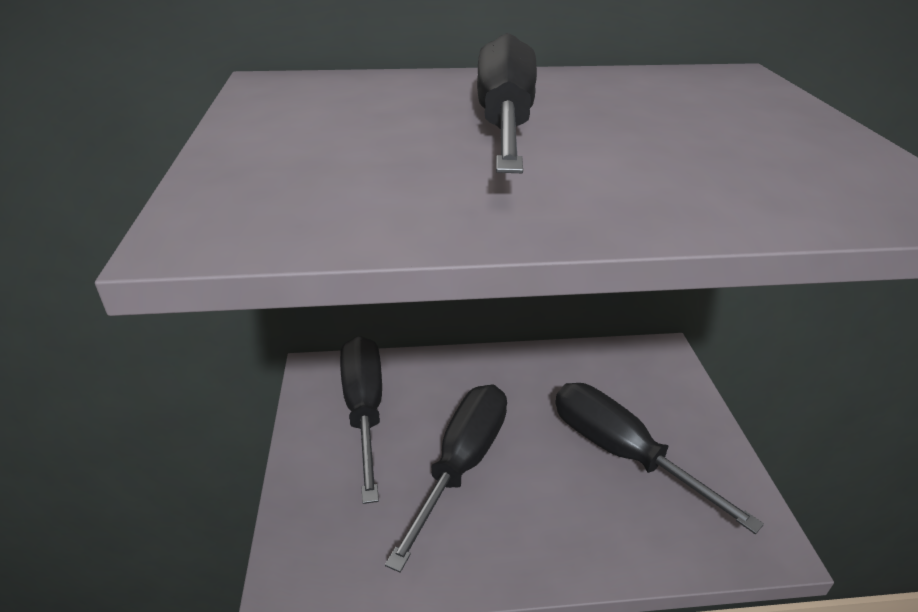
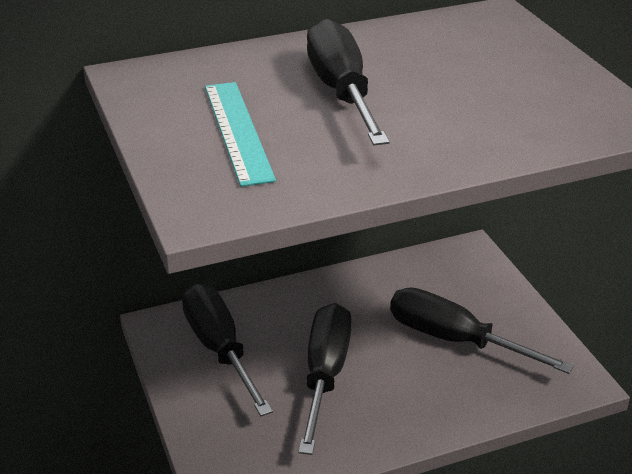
camera: 15 degrees left, 0 degrees up
(342, 145) = (238, 131): none -> turquoise ruler

